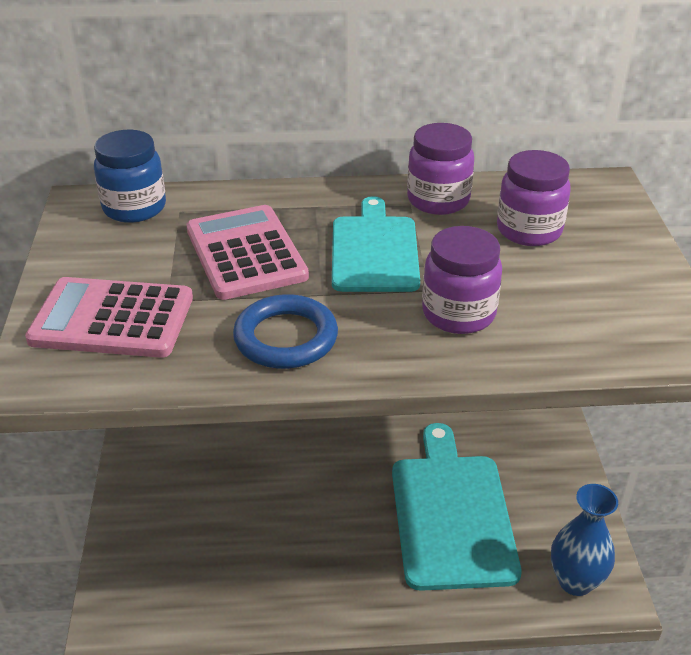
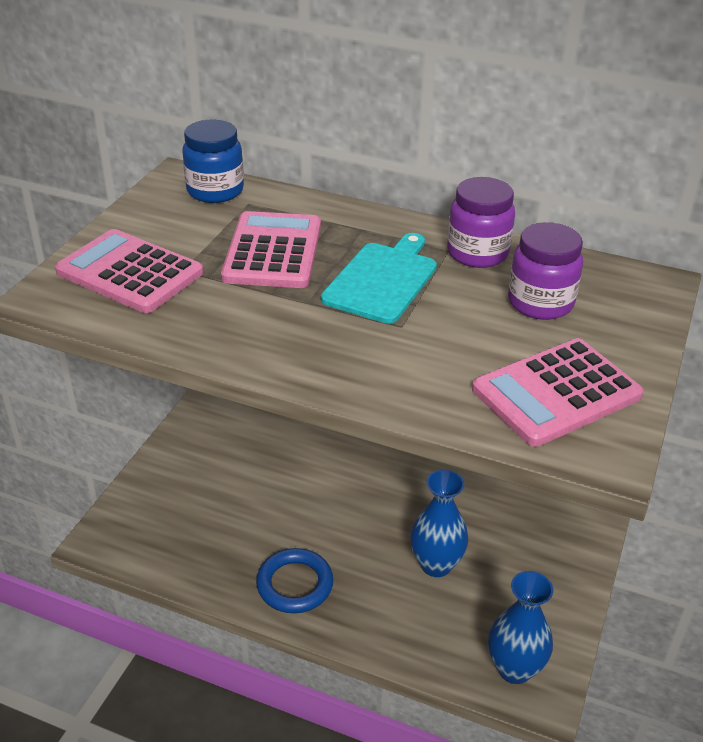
camera: 25 degrees right, 0 degrees up
(286, 338) = (248, 328): blue ring -> blue ring (295, 584)
(451, 514) = (436, 564): turquoise cutting board -> blue vase
(458, 314) = (410, 354): purple jar -> none
(609, 308) = (556, 393): none -> pink calculator

